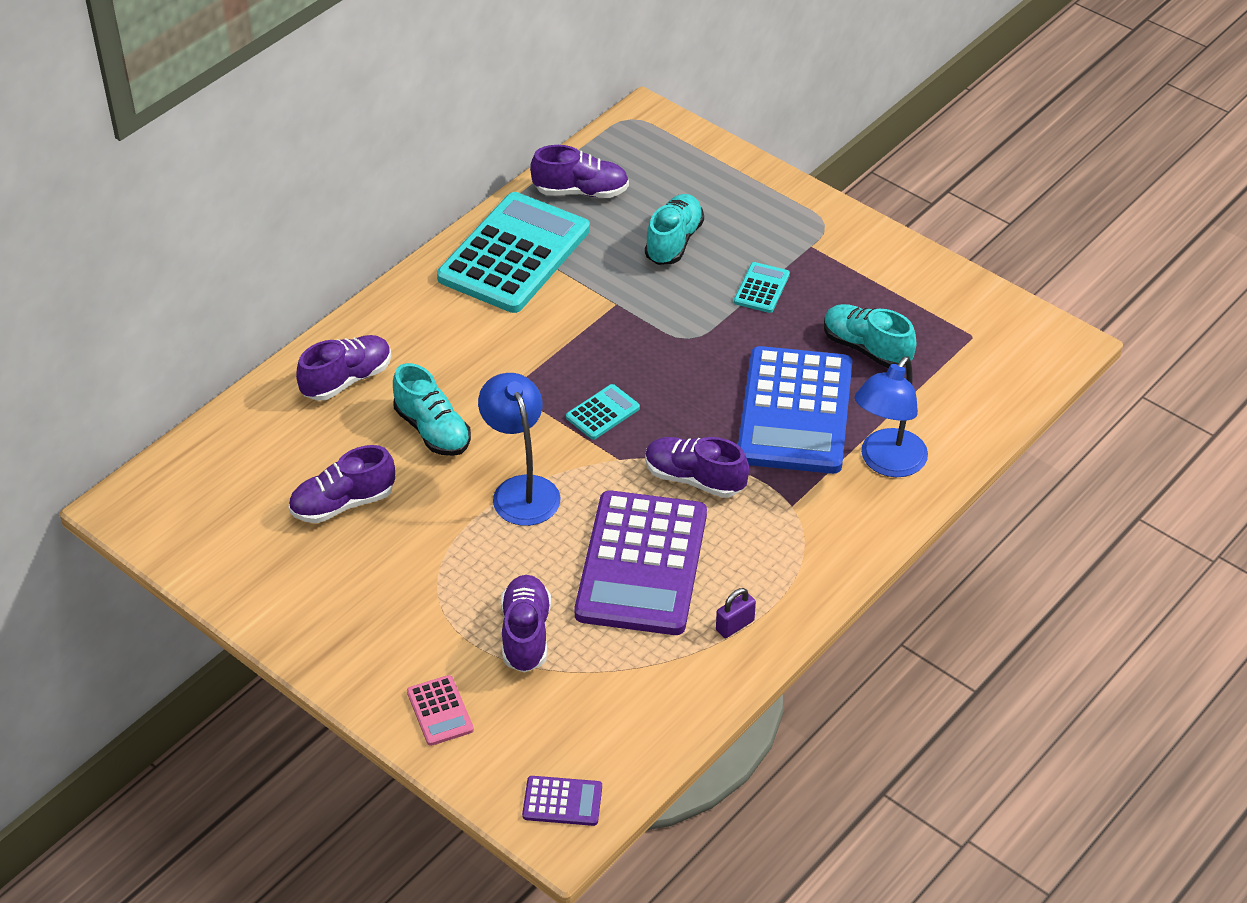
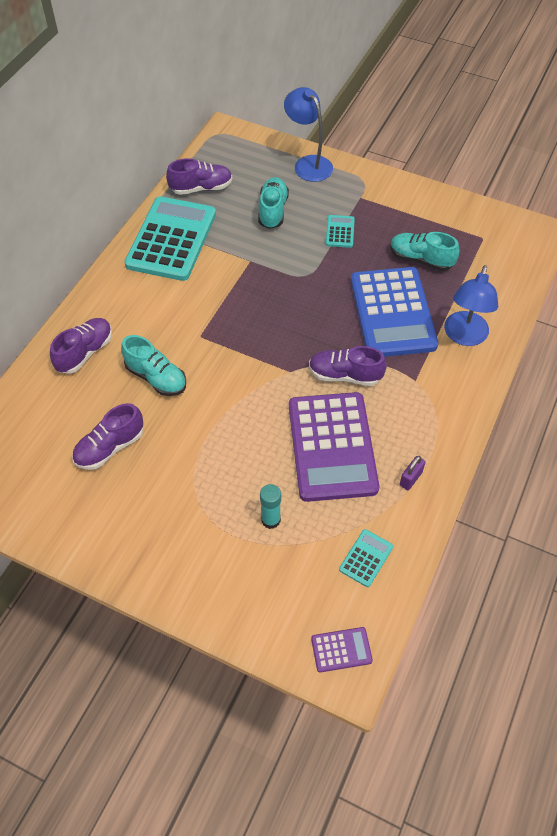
camera: 15 degrees left, 10 degrees up
(440, 711) = (230, 597): pink calculator -> none
(521, 490) = (231, 409): blue lamp -> blue lamp (308, 164)
(525, 634) = (271, 520): purple shoe -> turquoise glue stick
(602, 413) = (267, 340): turquoise calculator -> turquoise calculator (366, 558)

